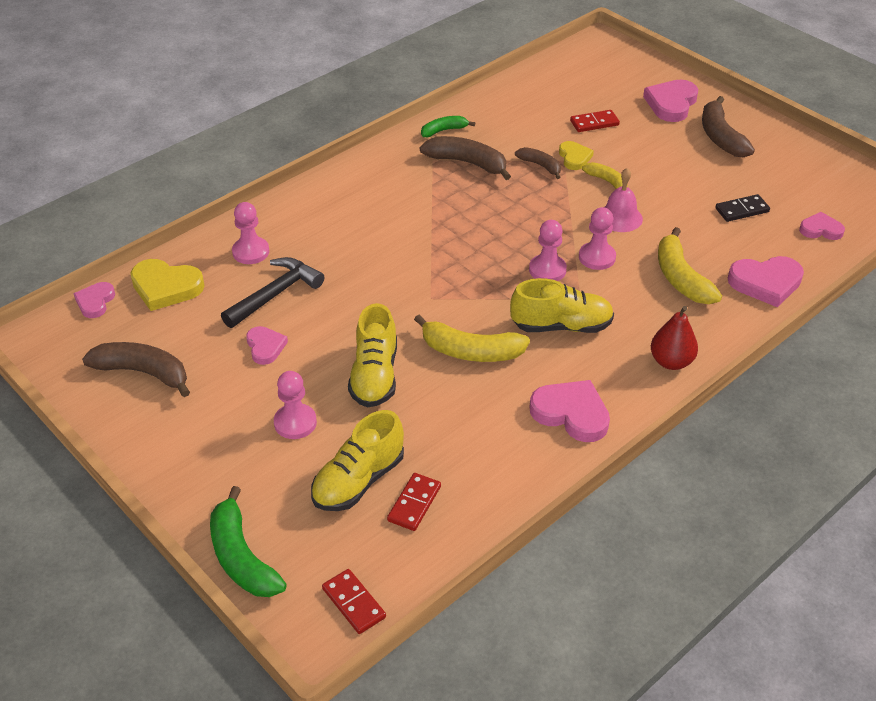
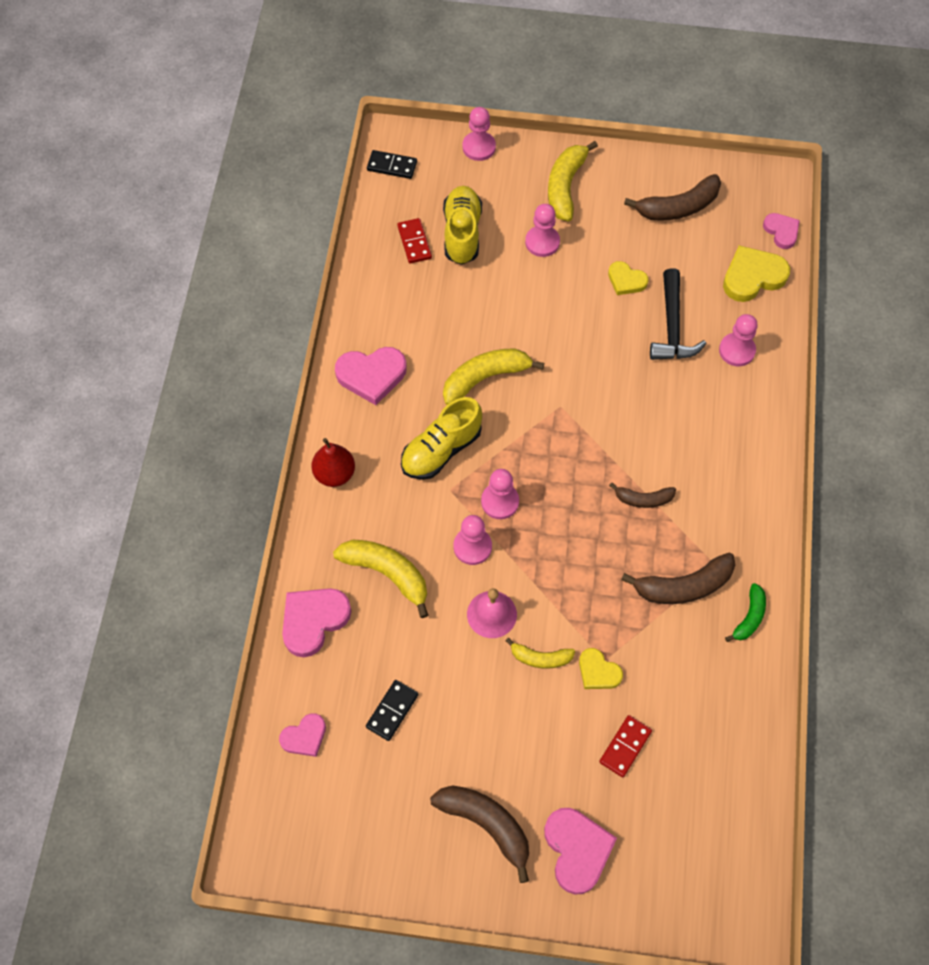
camera: 140 degrees right, 20 degrees up
(211, 457) = (565, 186): none -> yellow banana
(241, 557) = (479, 147): green banana -> pink pawn
(265, 347) = (626, 280): pink heart -> yellow heart
(353, 603) = (392, 166): red domino -> black domino
(374, 376) = (530, 311): yellow shoe -> none
(540, 166) = (618, 634): brown banana -> brown banana (643, 499)

